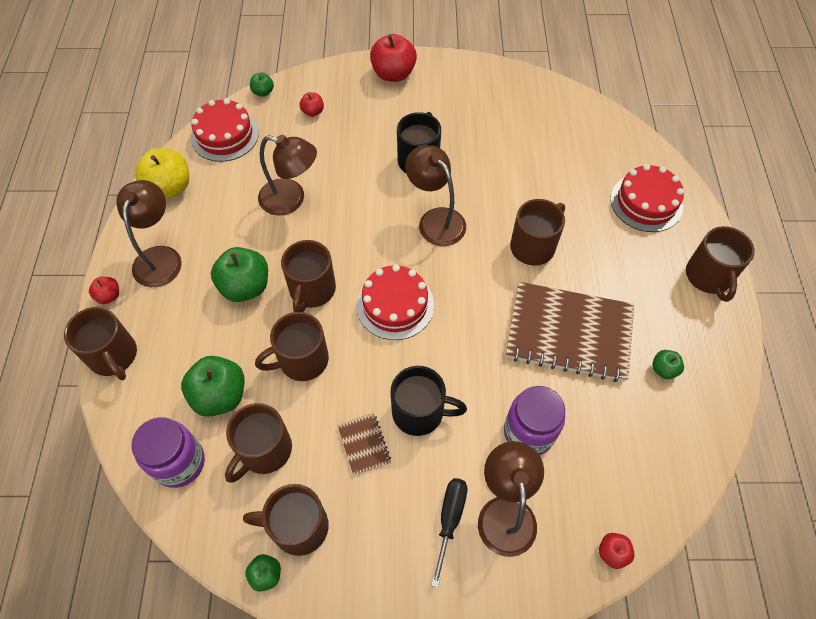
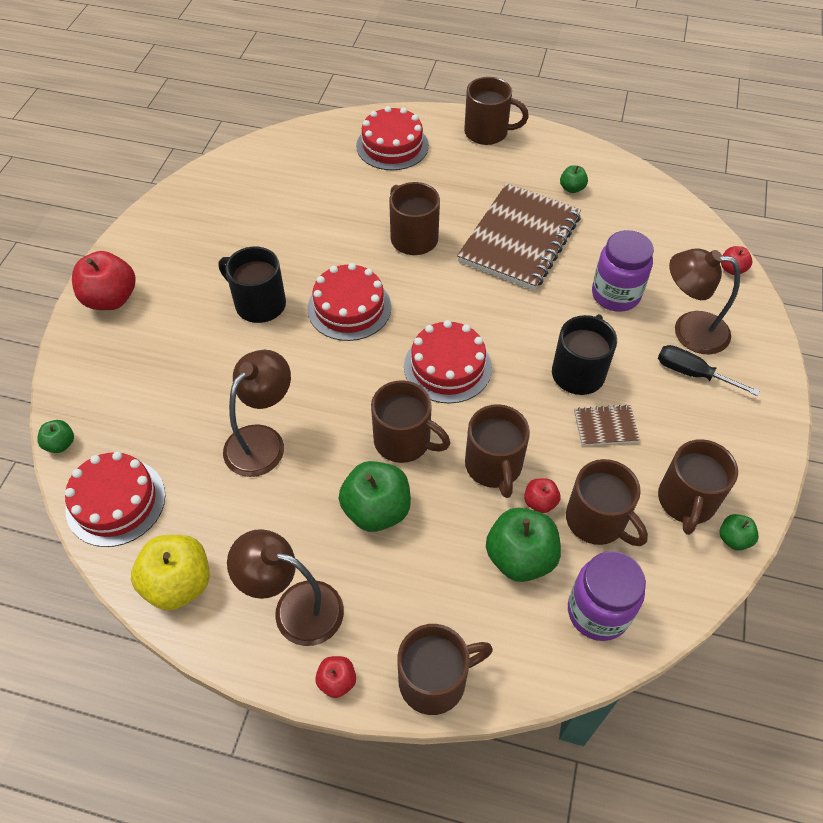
camera: 75 degrees left, 5 degrees down
(313, 112) = (128, 393): red apple -> red apple (540, 502)
(435, 220) = (349, 307): brown lamp -> red cake

